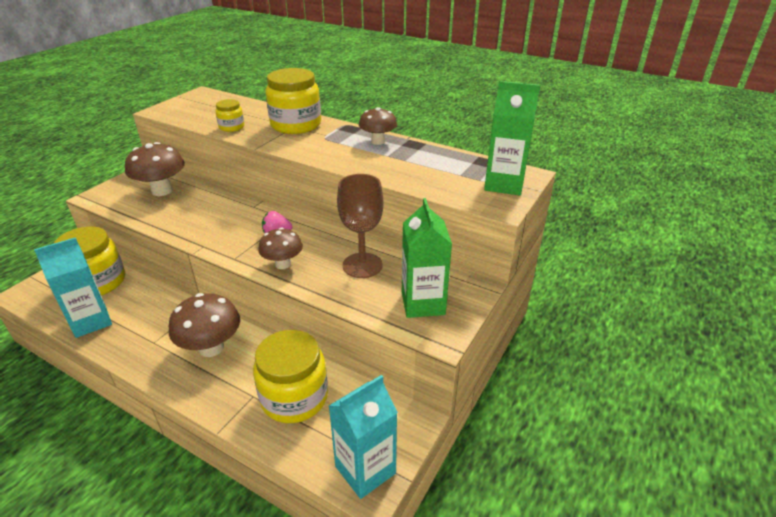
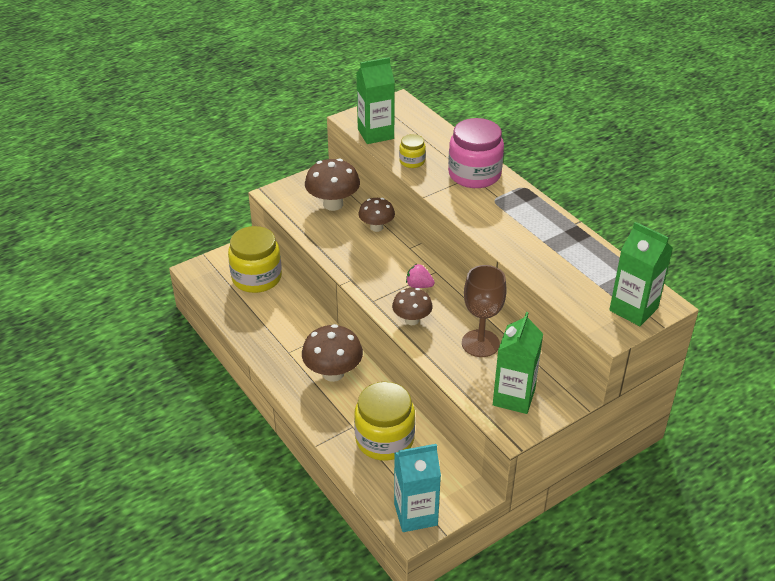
camera: 25 degrees right, 5 degrees up
(91, 321) = (244, 316): turquoise carton -> none
(187, 116) = (375, 134): none -> green carton
(296, 125) = (474, 174): yellow jar -> pink jar
(378, 141) = (544, 220): brown mushroom -> brown mushroom (376, 227)

